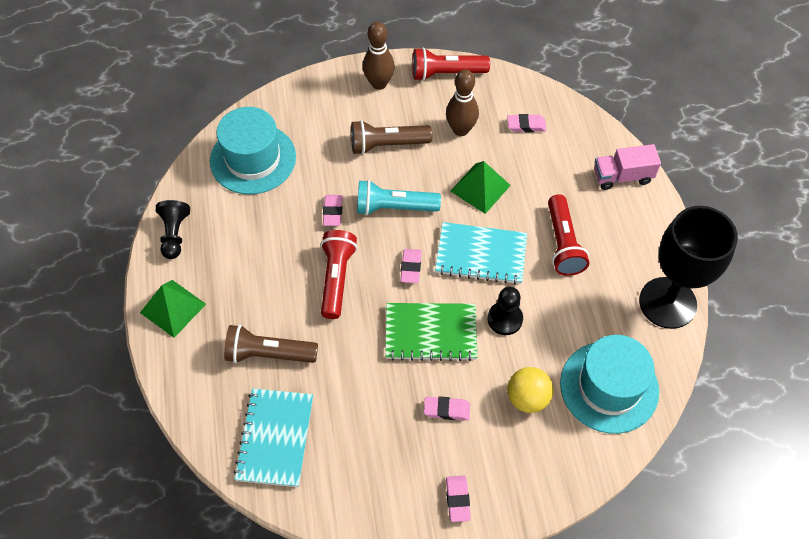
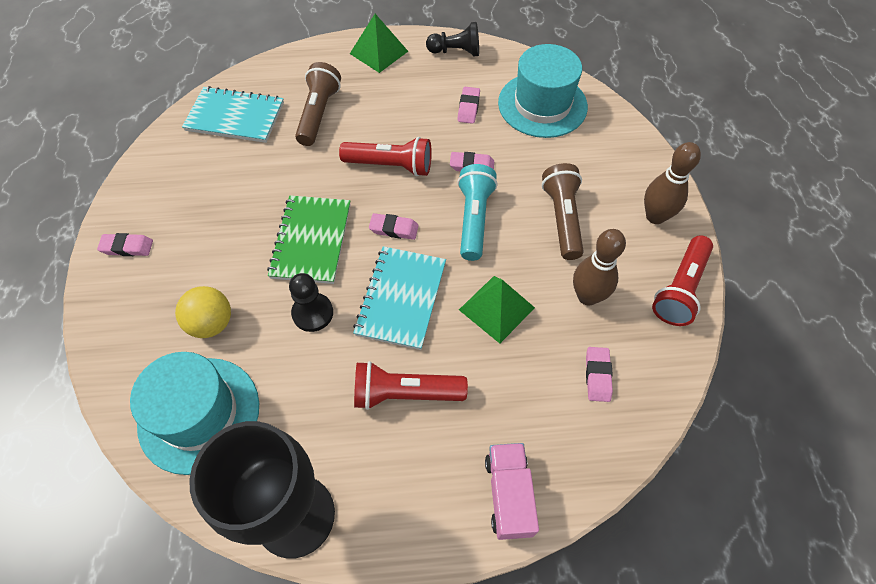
camera: 95 degrees right, 0 degrees up
(446, 73) = (680, 289): red flashlight -> red flashlight turned 150 degrees counterclockwise
(446, 410) = (221, 247): pink eraser -> pink eraser (468, 108)

